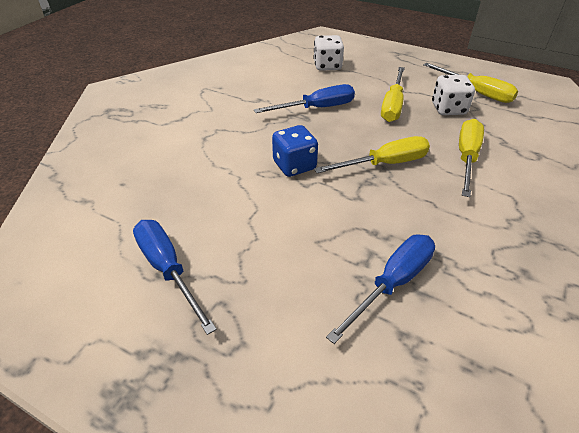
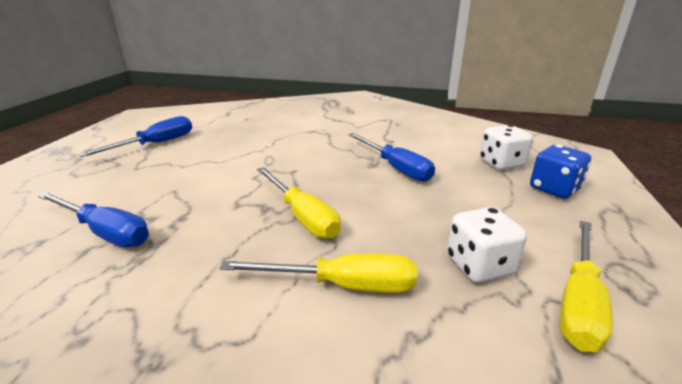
camera: 75 degrees right, 15 degrees down
(294, 165) = (283, 168): blue dice -> blue dice (554, 189)
(392, 105) = (444, 214): yellow screwdriver -> none

